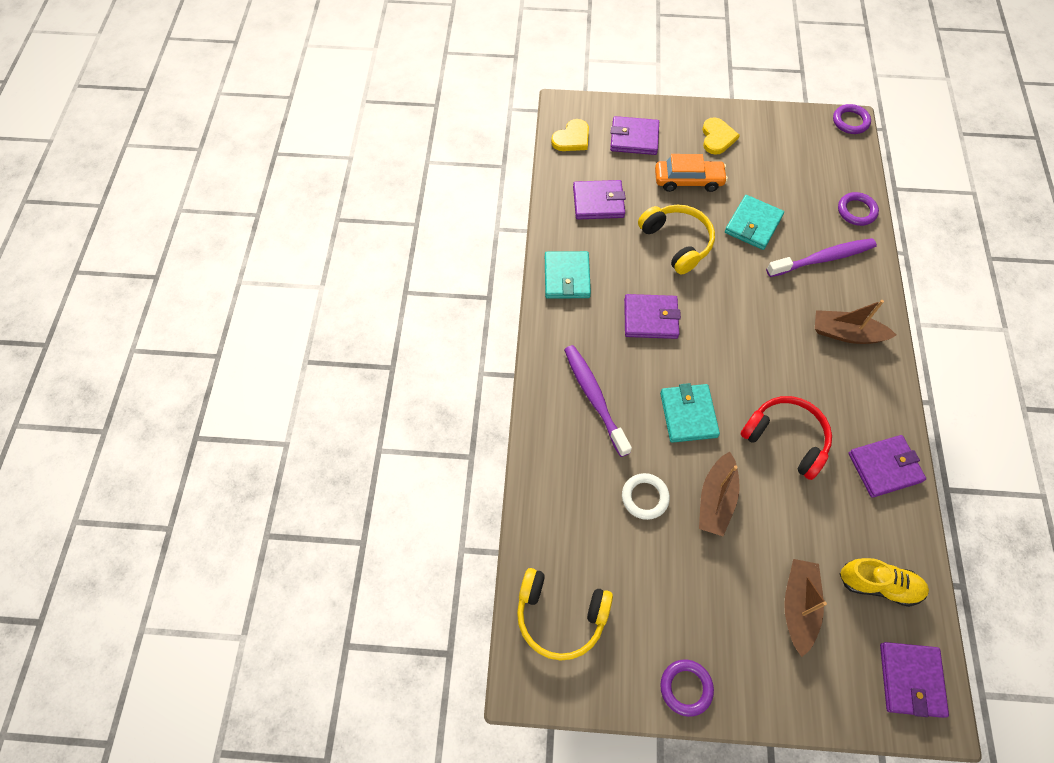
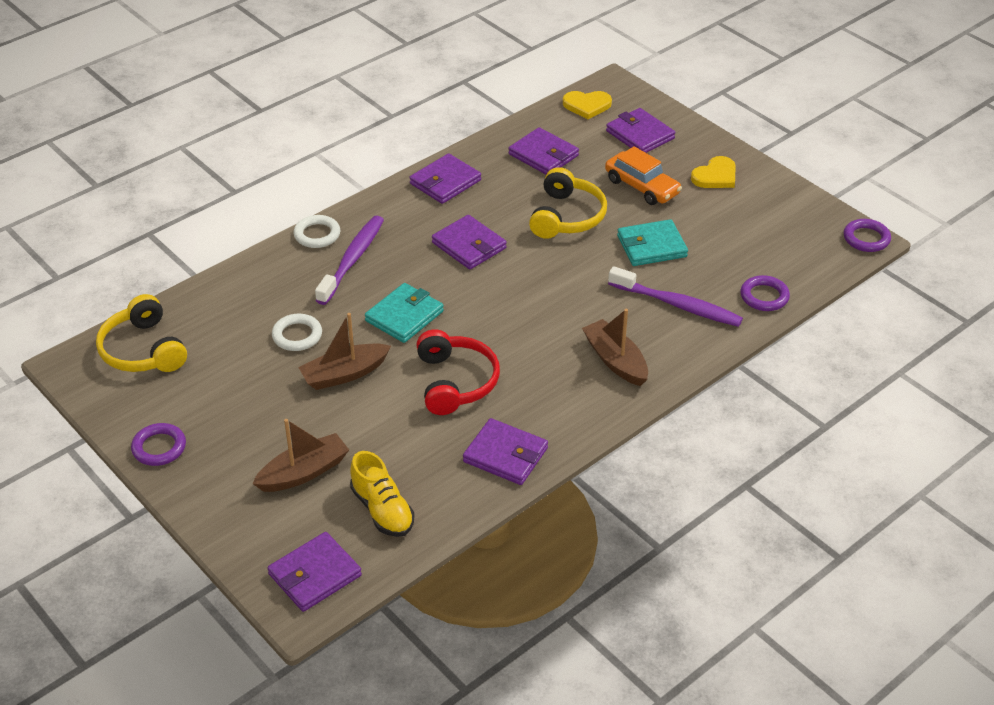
camera: 45 degrees right, 20 degrees down
(542, 397) = (317, 235): none -> white ring
(567, 277) = (445, 182): turquoise wallet -> purple wallet

